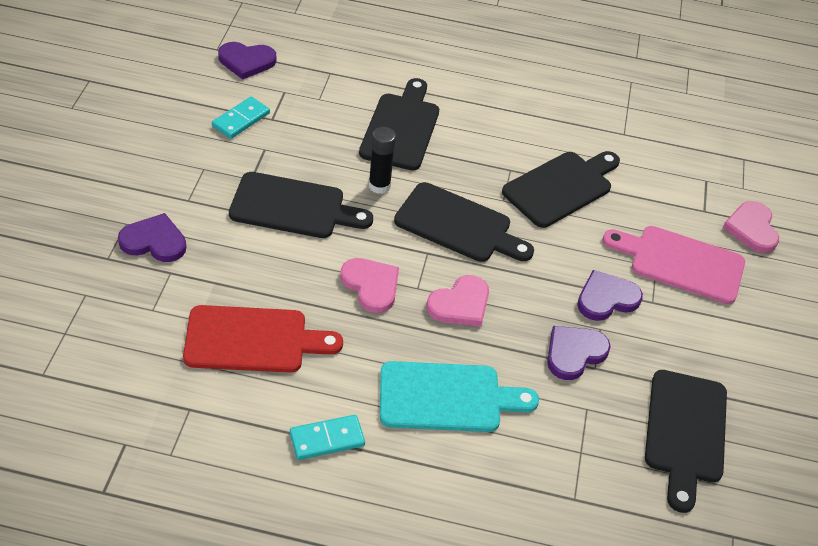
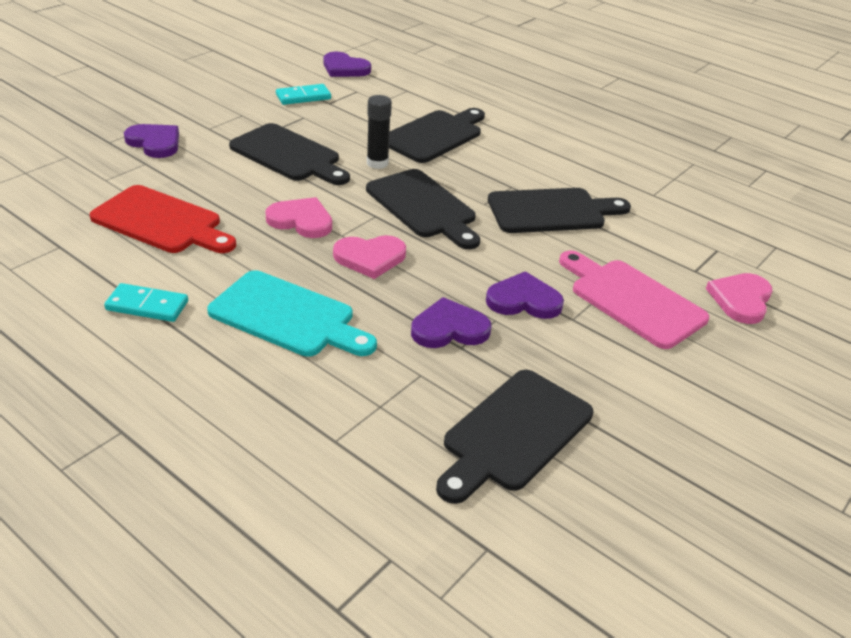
camera: 30 degrees right, 10 degrees down
(371, 285) = (301, 220): pink heart -> pink heart turned 60 degrees counterclockwise

